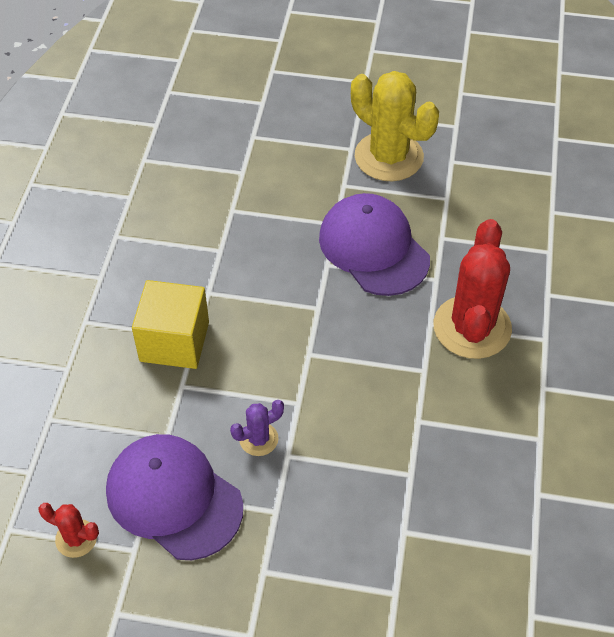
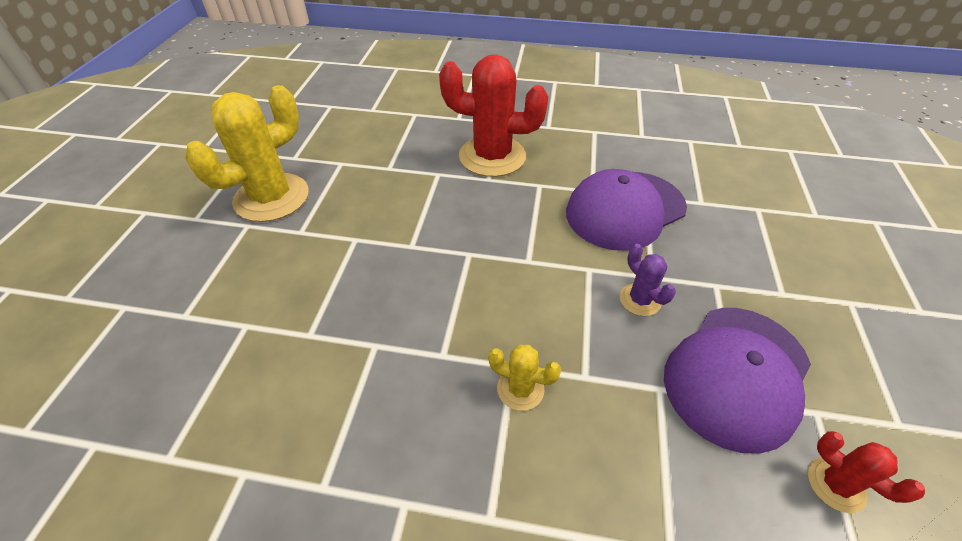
camera: 90 degrees left, 5 degrees down
(76, 538) = (836, 484): red cactus -> red cactus turned 60 degrees counterclockwise
(174, 341) = (520, 389): yellow cube -> yellow cactus
(373, 248) = (394, 211): purple cap -> purple cap (625, 210)

